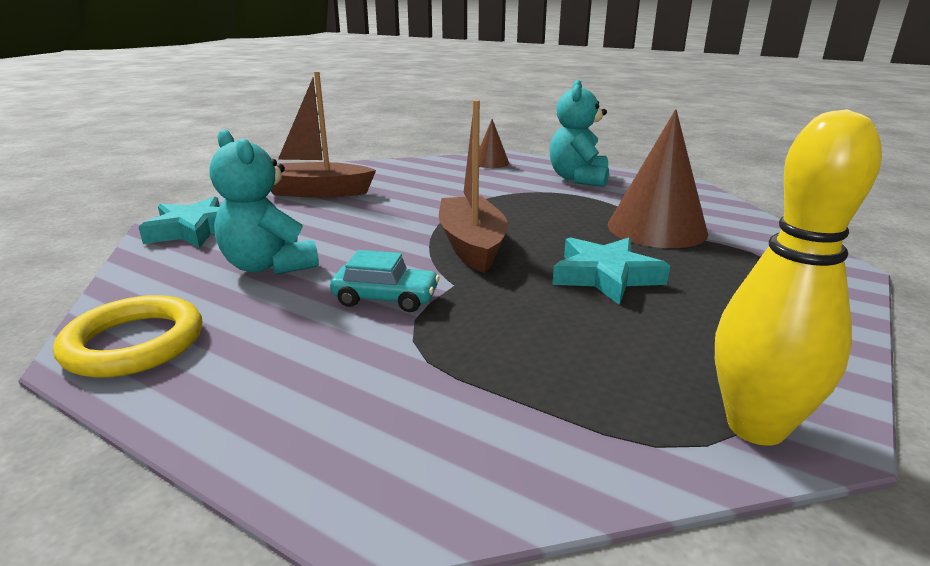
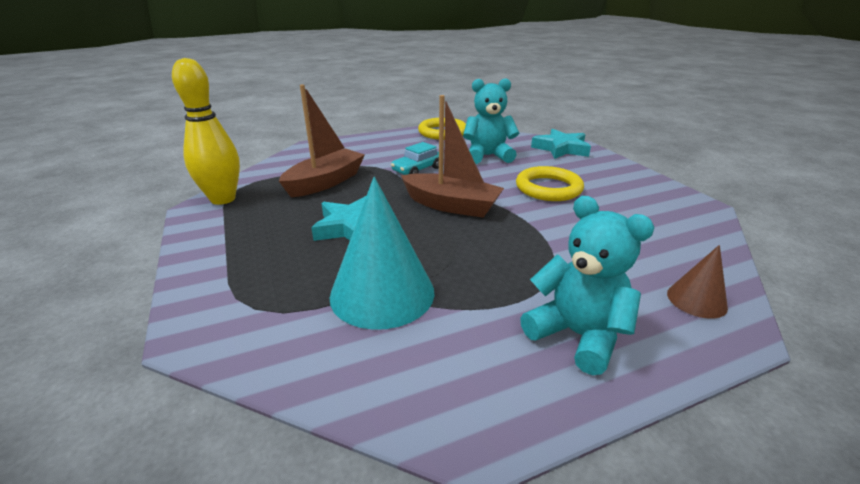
camera: 125 degrees right, 5 degrees up
(316, 192) = (618, 186): brown boat -> brown boat (325, 182)
(359, 215) = (548, 188): none -> yellow ring
(656, 228) = (382, 293): brown cone -> turquoise cone

